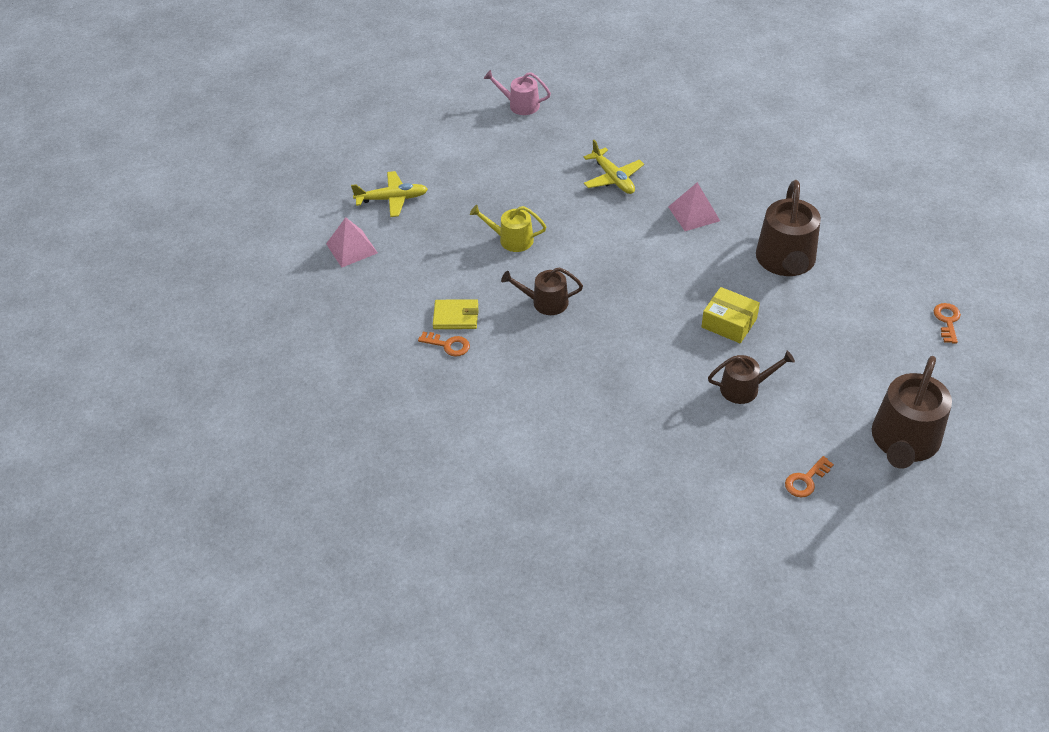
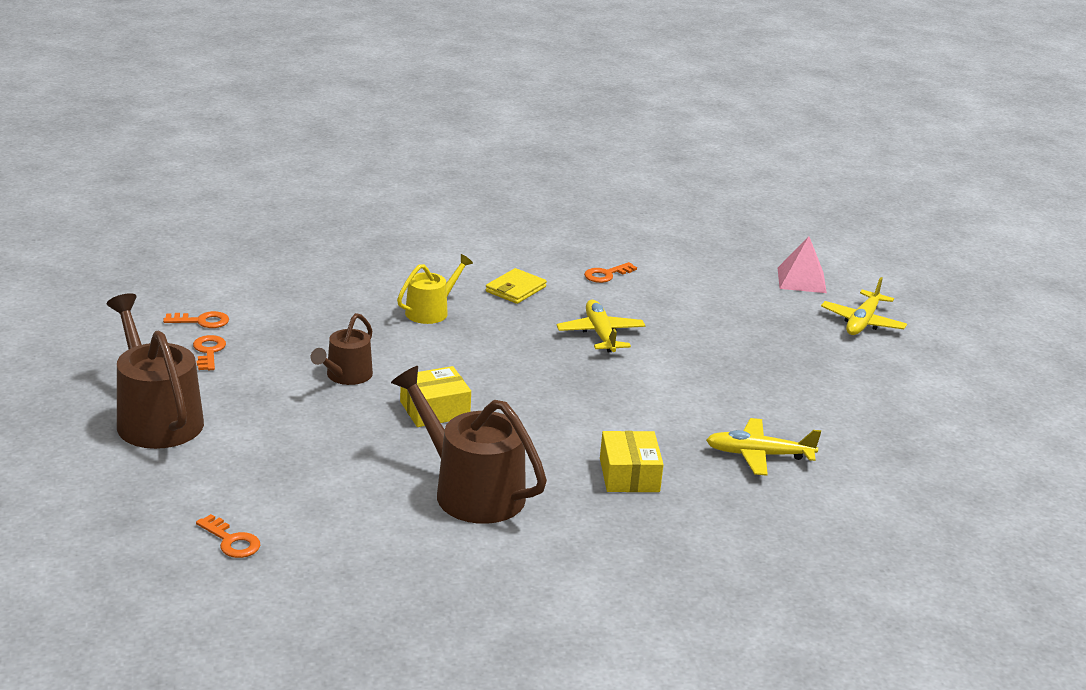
camera: 120 degrees right, 20 degrees down
(456, 316) = (639, 290): yellow wallet -> yellow wallet (515, 289)
(511, 239) = (718, 355): yellow watering can -> yellow watering can (431, 311)
(520, 105) = (985, 460): pink watering can -> none
(545, 302) = (600, 334): brown watering can -> yellow plane
(694, 213) = (629, 475): pink pyramid -> yellow box
(776, 518) = (202, 321): none -> orange key

